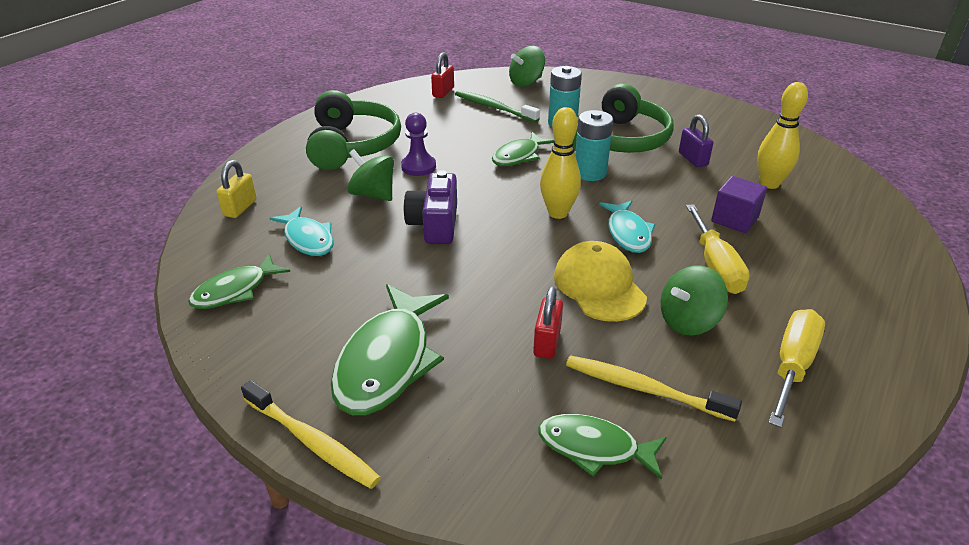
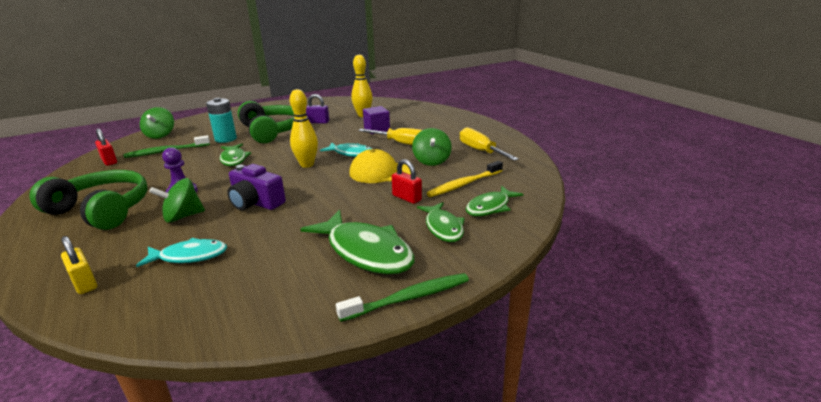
camera: 60 degrees left, 10 degrees down
(235, 291) = (201, 306): green fish -> green fish (443, 228)
(312, 442) = (409, 298): yellow toothbrush -> green toothbrush
(590, 173) = (286, 146): turquoise battery -> none

